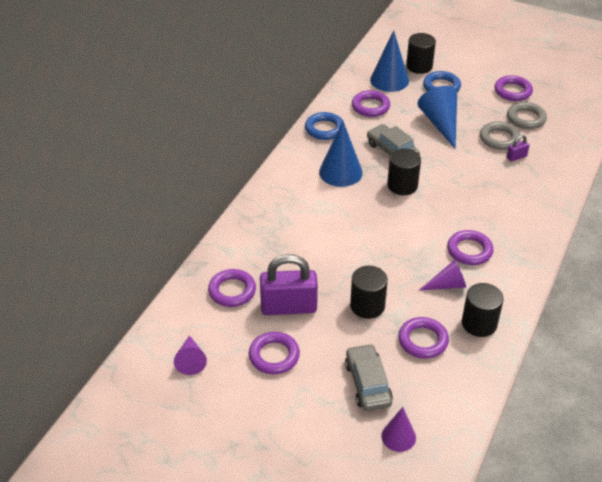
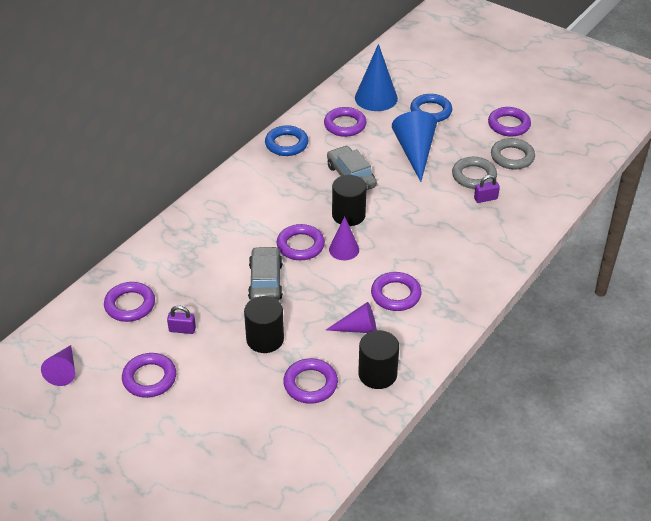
camera: 10 degrees right, 0 degrees up
(288, 307) = (182, 329): purple padlock -> purple padlock, size x0.44
(340, 172) = (287, 193): blue cone -> none
(368, 383) = (236, 421): grey car -> grey car (265, 281)
(369, 217) = (300, 245): none -> purple ring
(398, 436) = (248, 480): purple cone -> purple cone (344, 249)
(419, 66) = (414, 86): black cylinder -> none

